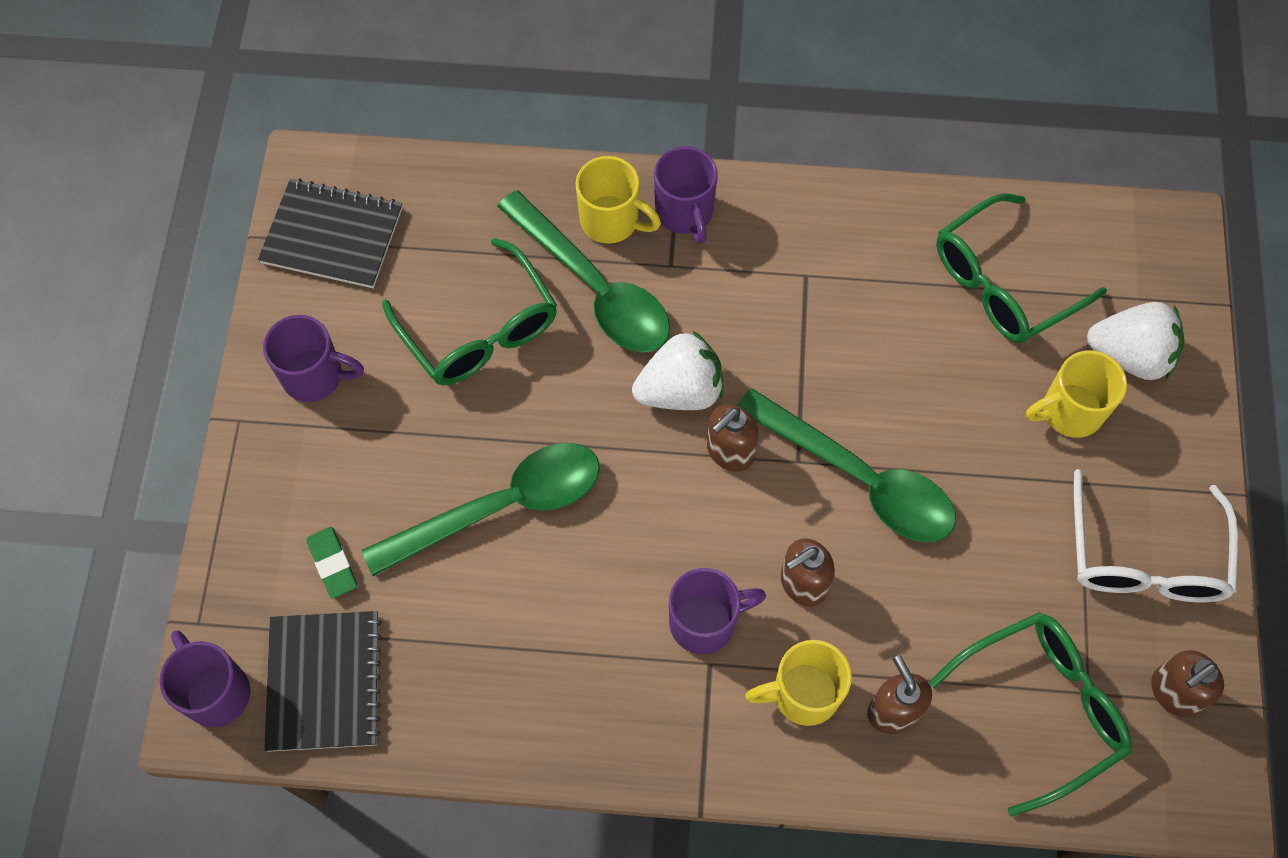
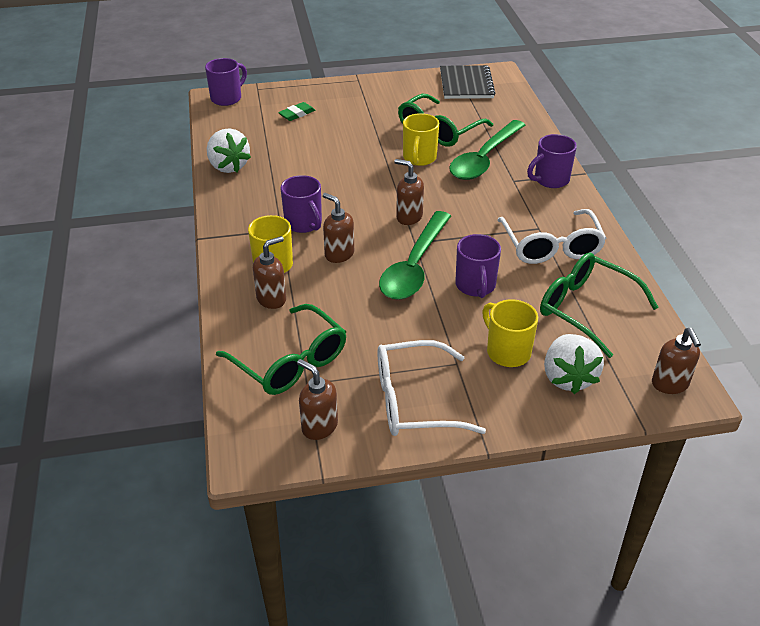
camera: 75 degrees right, 25 degrees down
(315, 376) = (389, 93): purple mug -> purple mug (475, 286)
(324, 682) = (239, 122): black notebook -> none
(501, 507) = (344, 152): green spoon -> none
(611, 221) = (528, 158): yellow mug -> yellow mug (419, 158)
(680, 390) = (438, 195): white strawberry -> white strawberry (228, 166)
(855, 275) = (551, 246): none -> white glasses
(1159, 245) = (670, 384): none -> brown soap dispenser

